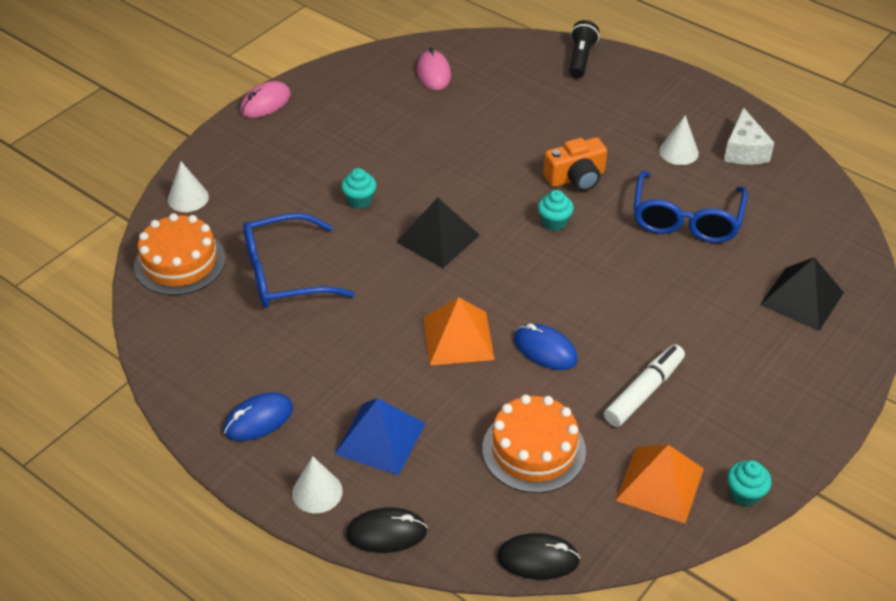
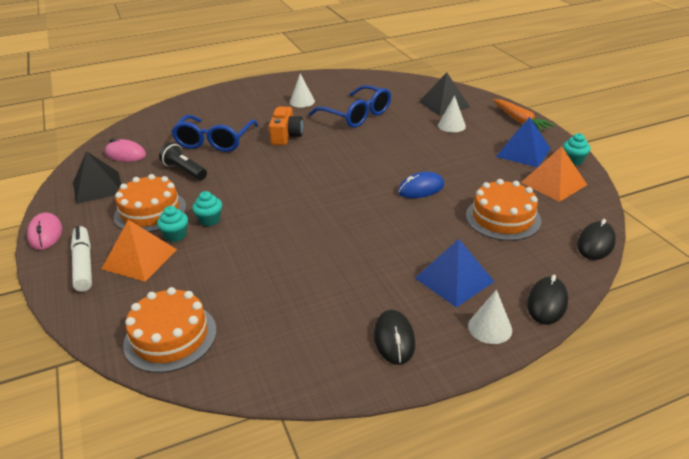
camera: 60 degrees left, 10 degrees down
(188, 198) = (98, 309): white cone -> white cone (451, 125)
(258, 420) = (394, 339): blue mouse -> black mouse
(284, 274) = (247, 279): blue glasses -> blue glasses (214, 141)
(345, 150) = (150, 211): none -> orange cake
(437, 238) = (284, 199): black pyramid -> black pyramid (97, 187)
(458, 338) = (384, 218): orange pyramid -> orange pyramid (139, 259)
(554, 222) = (315, 154): turquoise cupcake -> turquoise cupcake (176, 235)
(581, 59) = (188, 105): black flashlight -> black flashlight (184, 171)
(643, 392) = (479, 167): white marker -> white marker (83, 264)
(724, 429) = (523, 152): none -> blue pyramid
(744, 150) = (322, 85): white cheese -> none
(824, 401) = (520, 120): none -> orange carrot

